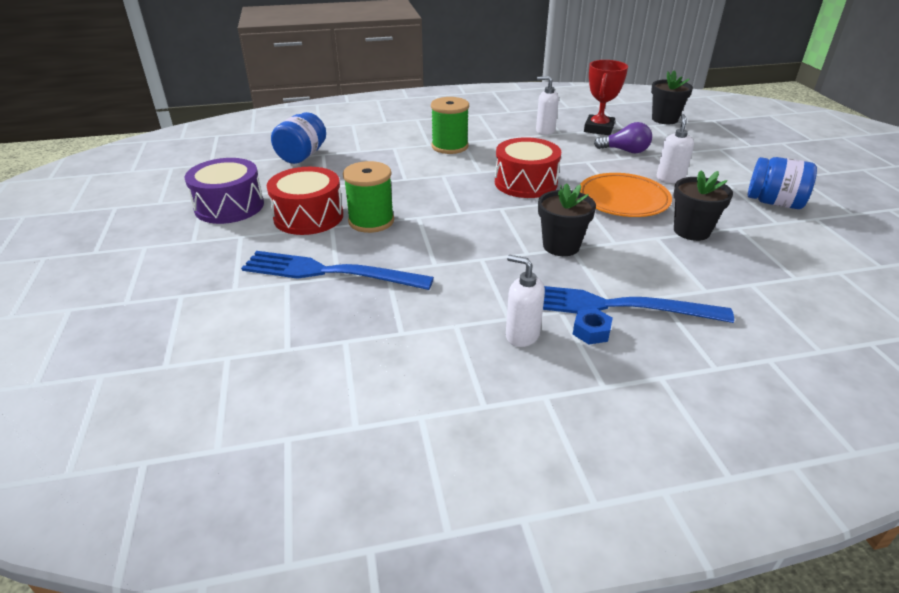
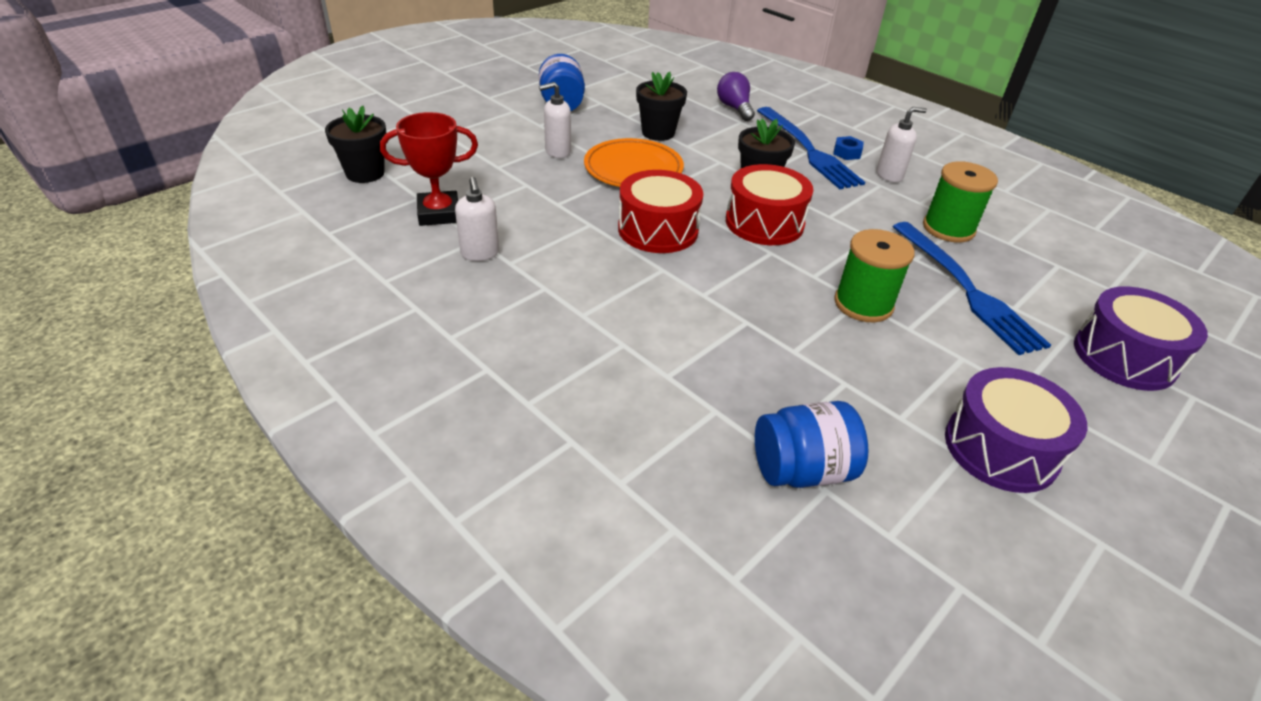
camera: 125 degrees left, 5 degrees up
(187, 298) = (1124, 357): none -> purple drum
(308, 216) = (919, 357): red drum -> red drum (764, 223)
(449, 146) = (611, 320): green spool -> green spool (948, 228)
(522, 335) = (889, 175): white soap dispenser -> white soap dispenser turned 105 degrees counterclockwise
(625, 151) = (503, 185): purple light bulb -> purple light bulb (734, 108)

